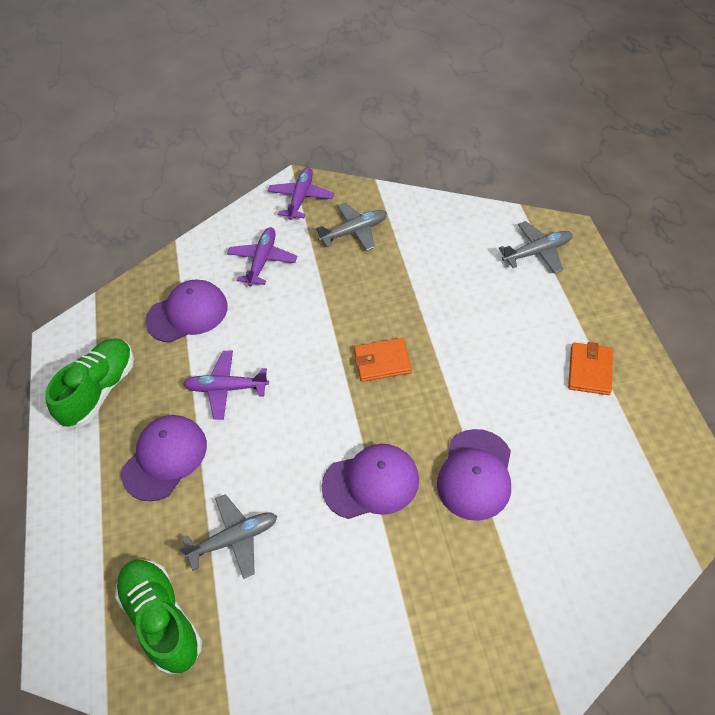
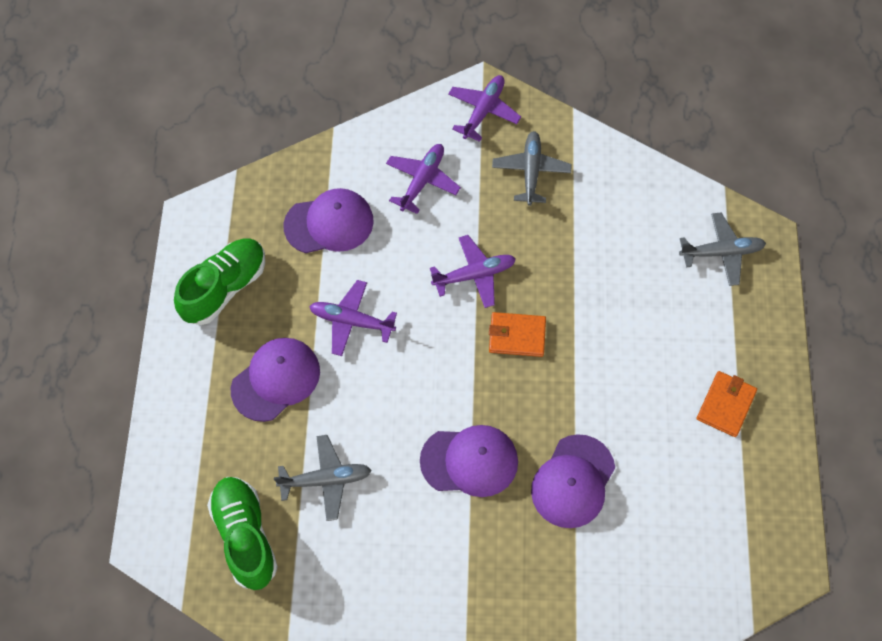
camera: 10 degrees right, 10 degrees up
(329, 322) = (474, 275): none -> purple plane
(354, 231) = (531, 171): grey plane -> grey plane turned 75 degrees counterclockwise

